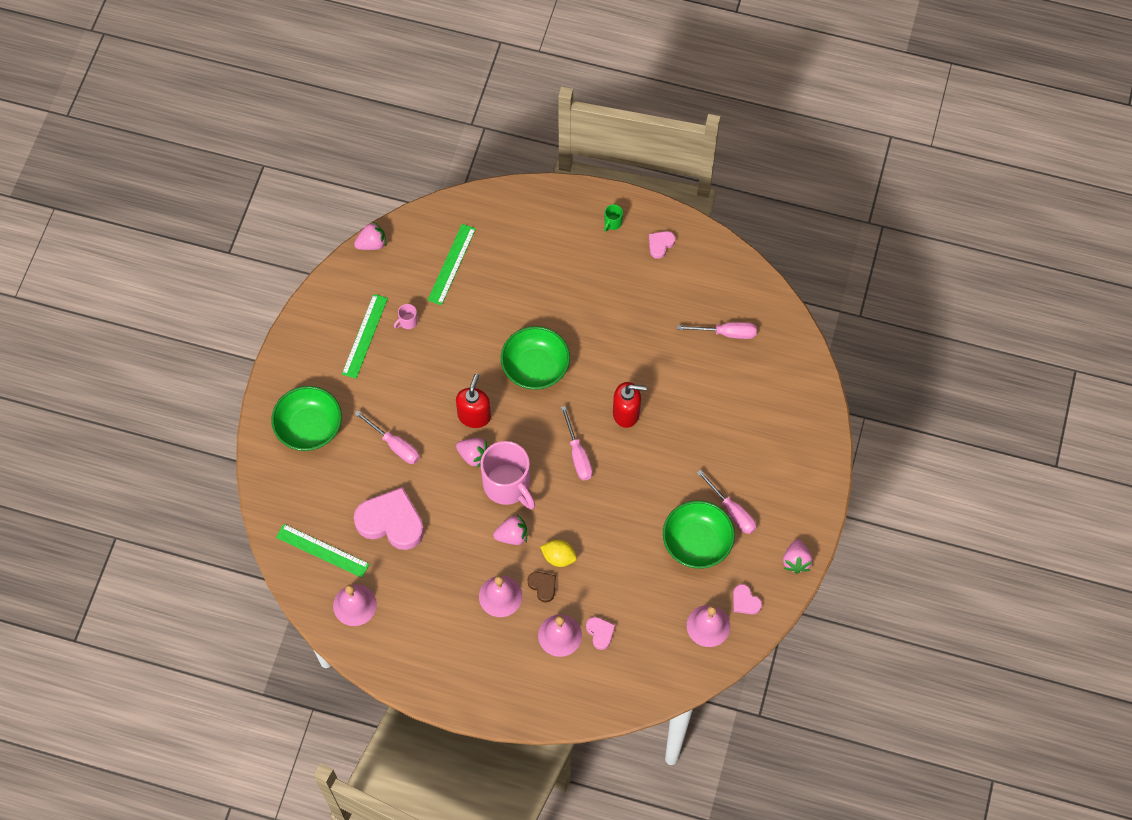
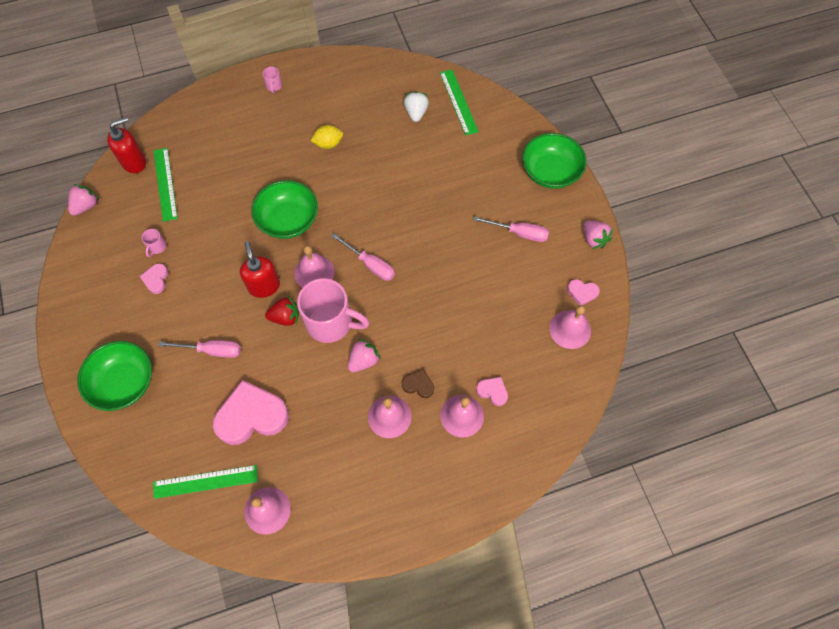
camera: 35 degrees left, 0 degrees up
(365, 336) = (126, 279): green ruler -> green ruler (458, 102)
(473, 455) = (285, 317): pink strawberry -> red strawberry
(525, 431) = (314, 272): none -> pink bell
(559, 557) = (414, 353): yellow lemon -> yellow lemon (328, 144)
(612, 223) = (274, 86): green mug -> pink mug
(626, 413) = (385, 211): red soap dispenser -> red soap dispenser (134, 162)
(660, 245) = (321, 81): pink heart -> pink heart (156, 279)
(697, 542) = (511, 272): green bowl -> green bowl (550, 172)
(726, 333) = (416, 113): pink screwdriver -> white strawberry

